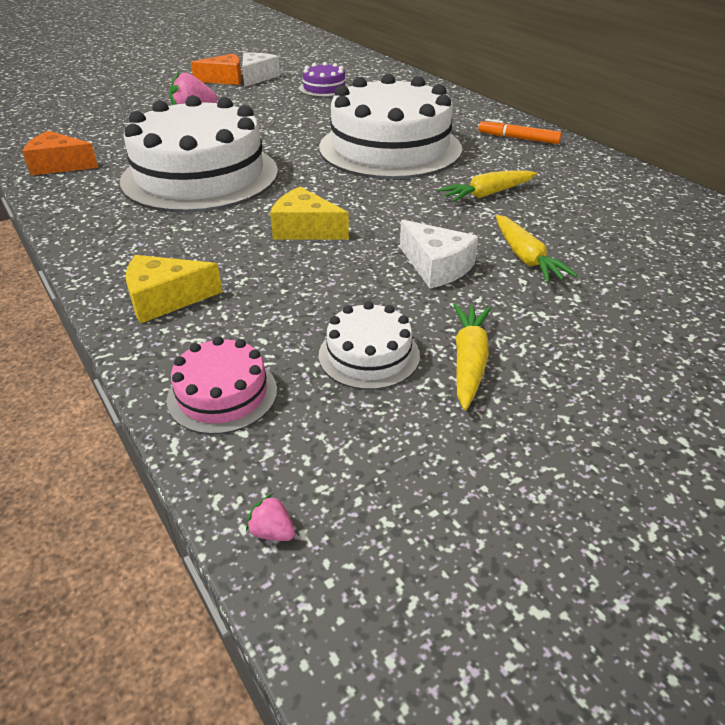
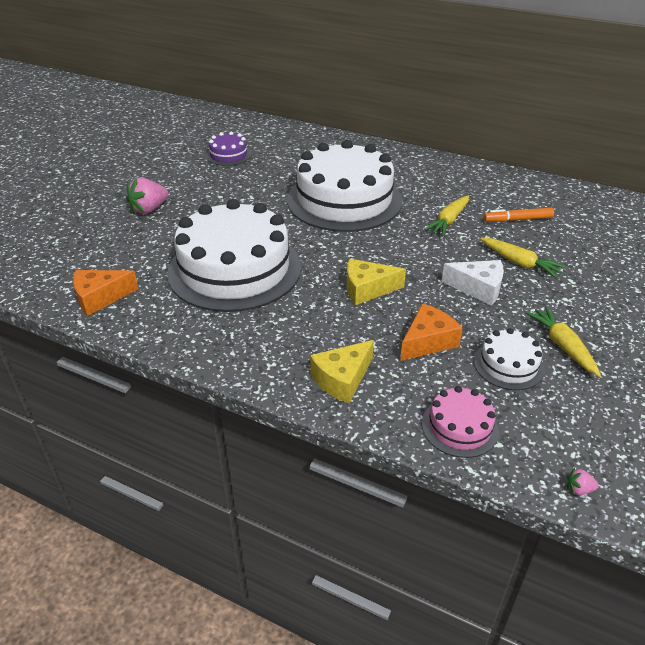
camera: 30 degrees left, 0 degrees up
(224, 79) = (131, 166): orange cheese -> orange cheese (428, 341)
(257, 77) = (157, 157): white cheese -> none
(518, 138) = (419, 167): orange marker -> orange marker (517, 220)

